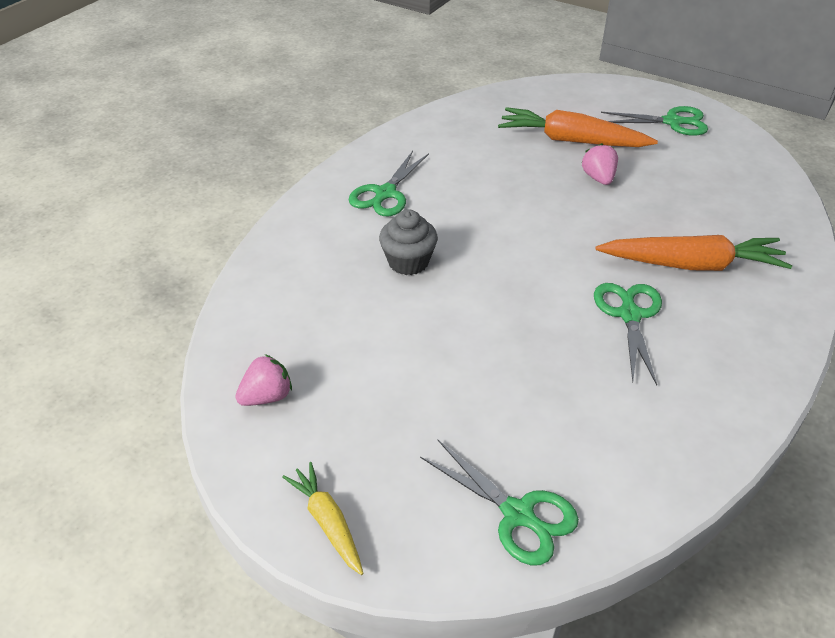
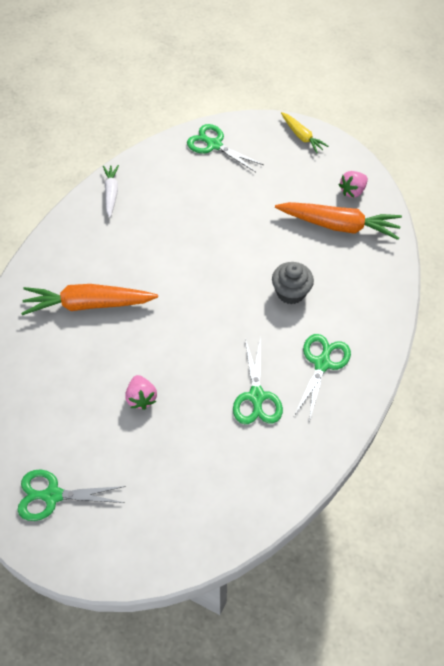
camera: 175 degrees right, 15 degrees up
(572, 141) = (159, 453): orange carrot -> orange carrot (338, 225)
(629, 314) = (141, 259): green scissors -> green scissors (256, 397)
(708, 422) = (111, 193): none -> white carrot

